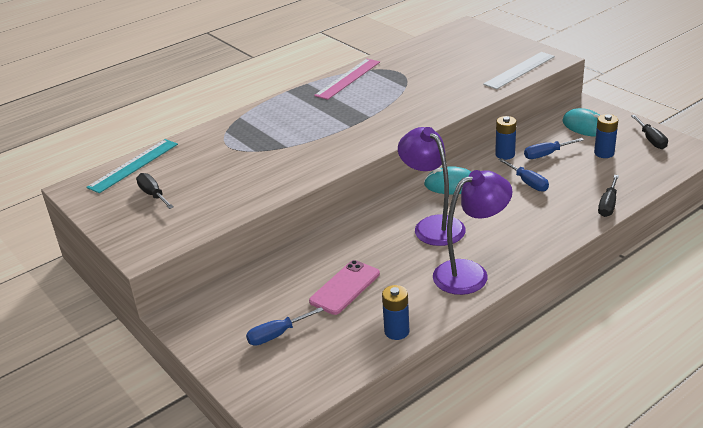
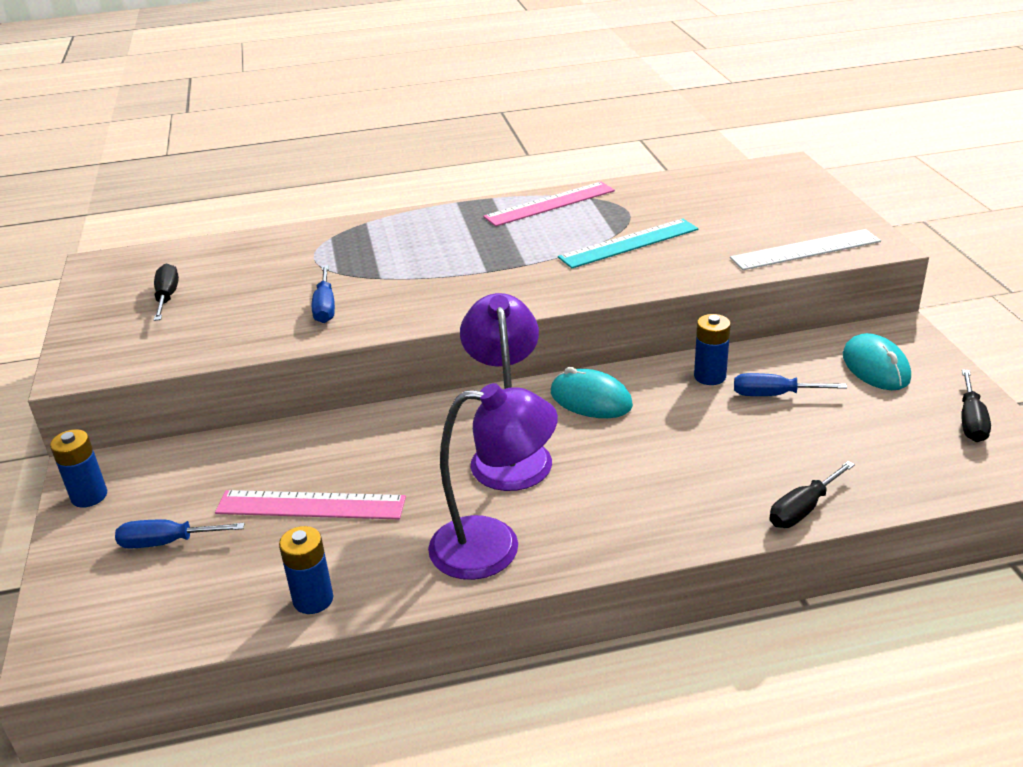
camera: 25 degrees right, 0 degrees up
(134, 165) = (187, 253): turquoise ruler -> turquoise ruler (629, 243)
(345, 287) = (310, 505): pink phone -> pink ruler
(528, 183) = (706, 431): blue screwdriver -> blue screwdriver (325, 307)
(604, 153) = (870, 420): blue battery -> blue battery (89, 496)

